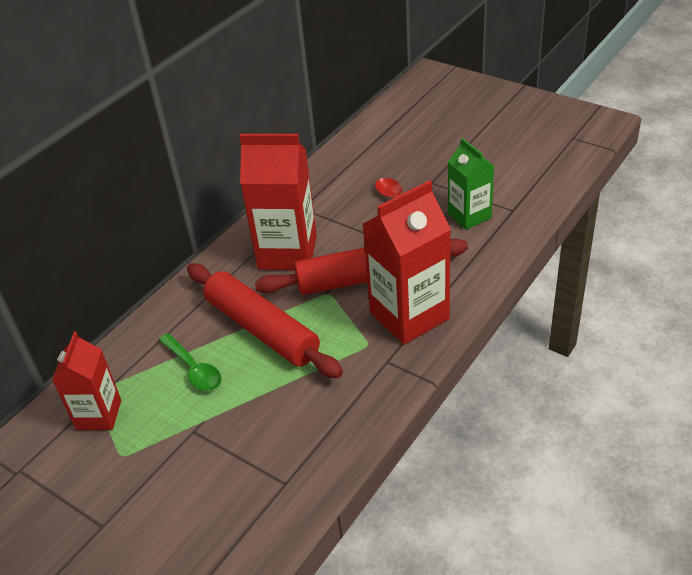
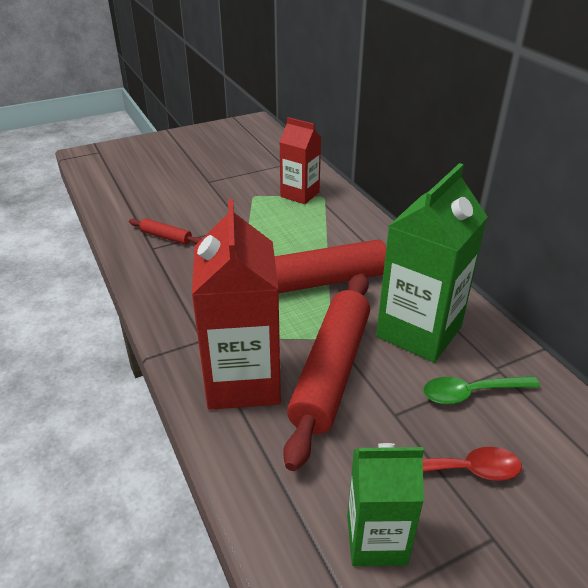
camera: 115 degrees right, 5 degrees down
(194, 369) = (304, 238): green spoon -> green spoon (471, 393)
(257, 484) = (166, 237): none -> red rolling pin
(287, 252) = (419, 332): red carton -> green carton

